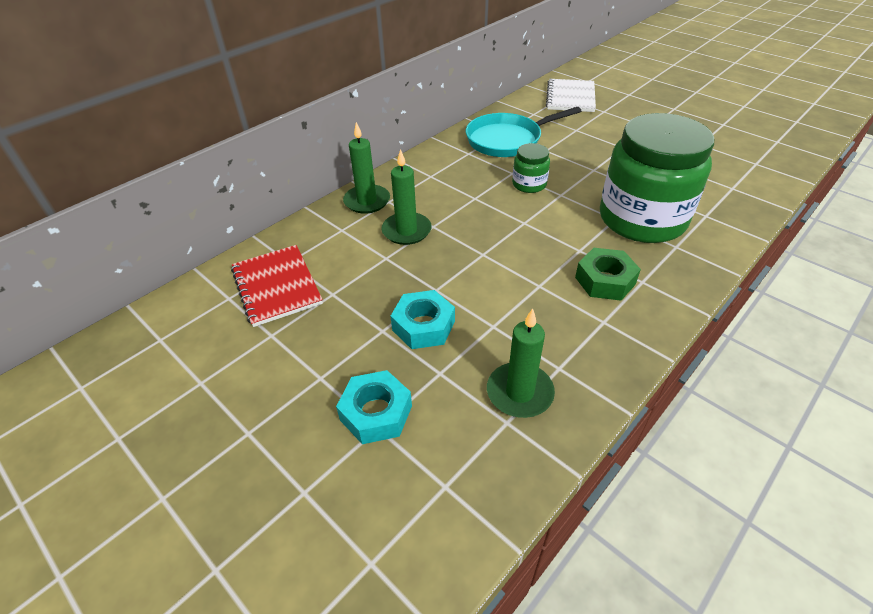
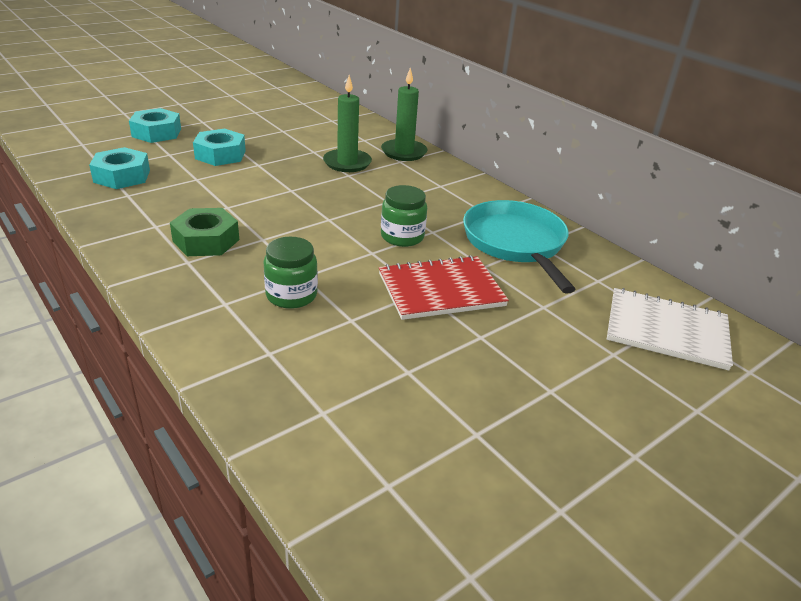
camera: 95 degrees right, 10 degrees down
(276, 286) = (304, 115): red notebook -> red notebook (441, 290)
(519, 392) = (122, 176): green candle -> turquoise nut
(642, 219) = (291, 295): green jar -> green jar, size x0.43

